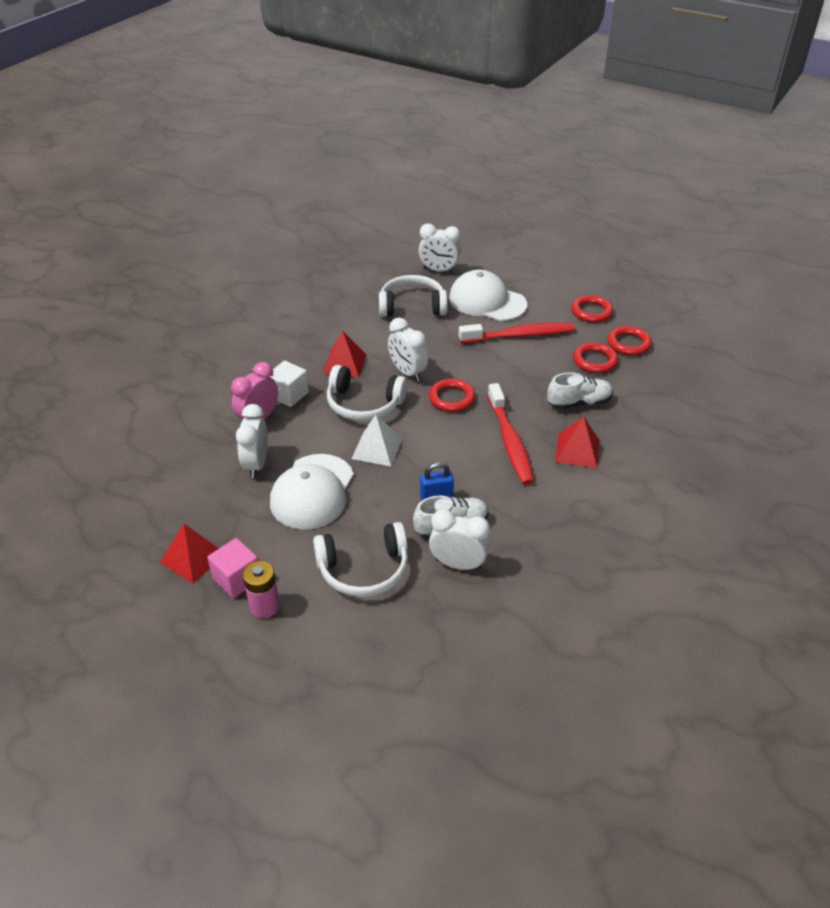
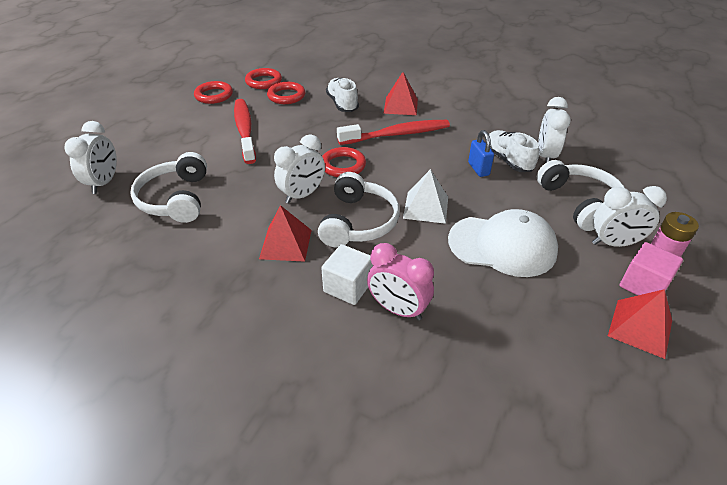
camera: 95 degrees left, 0 degrees up
(256, 464) = (478, 297): white clock -> white clock (614, 243)
(487, 301) = (180, 149): white cap -> none

